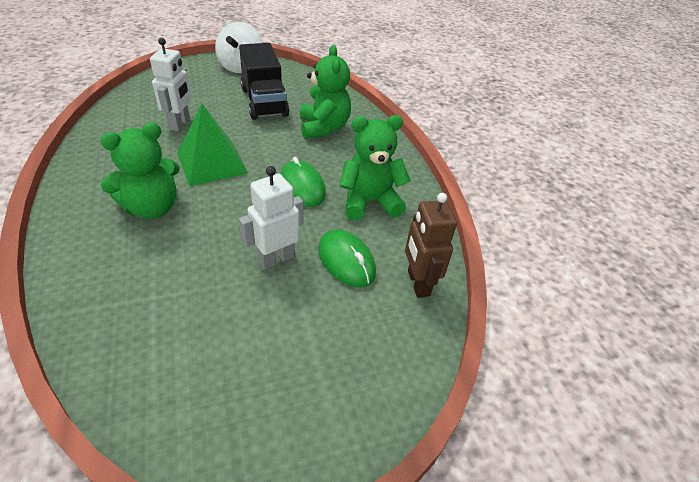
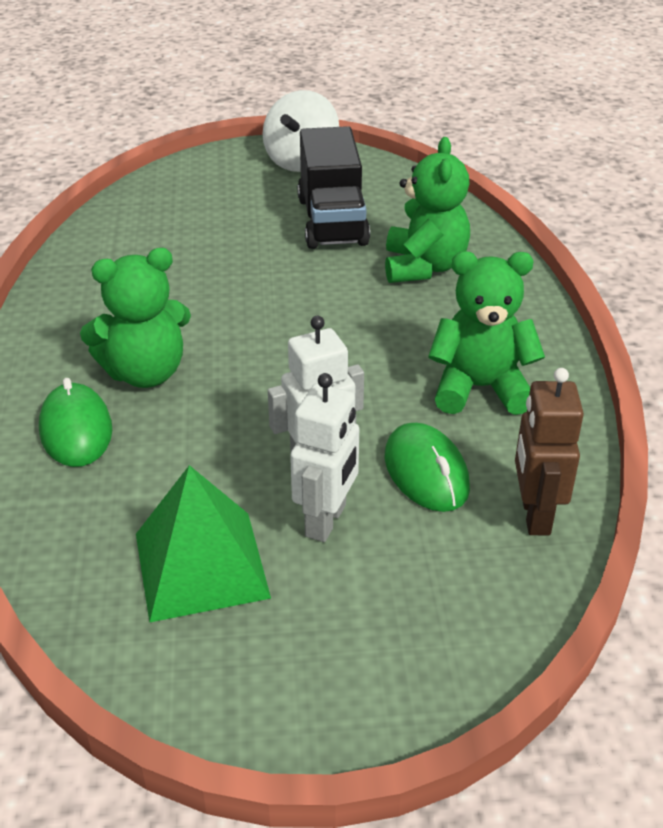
camera: 15 degrees right, 5 degrees down
(180, 124) = (196, 251): white robot -> white robot (326, 521)
(212, 163) = (239, 312): green pyramid -> green pyramid (201, 564)
(302, 187) = (374, 358): green mouse -> green mouse (76, 430)

